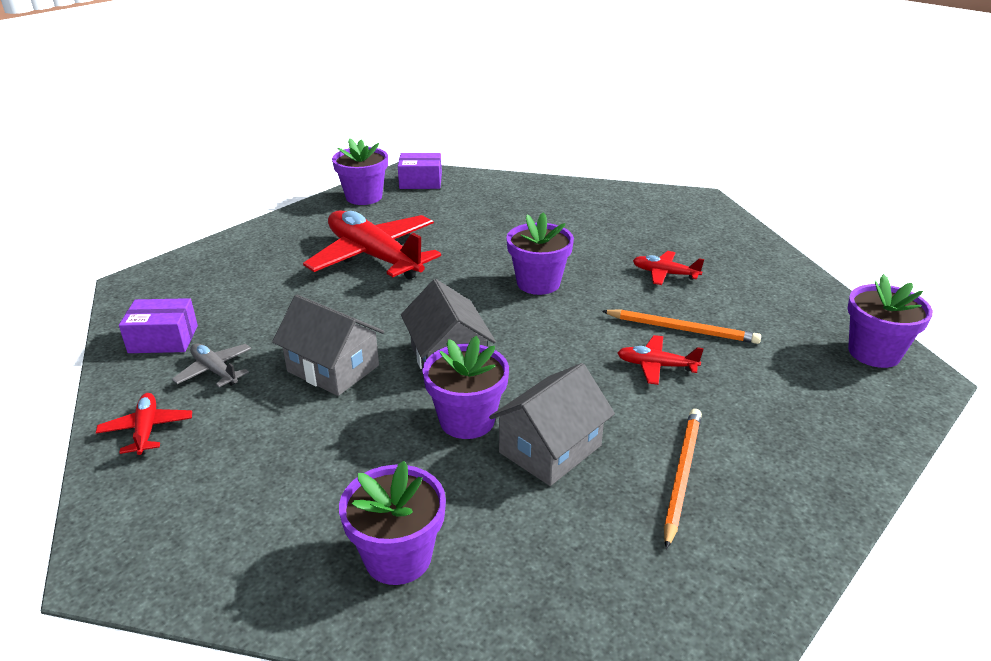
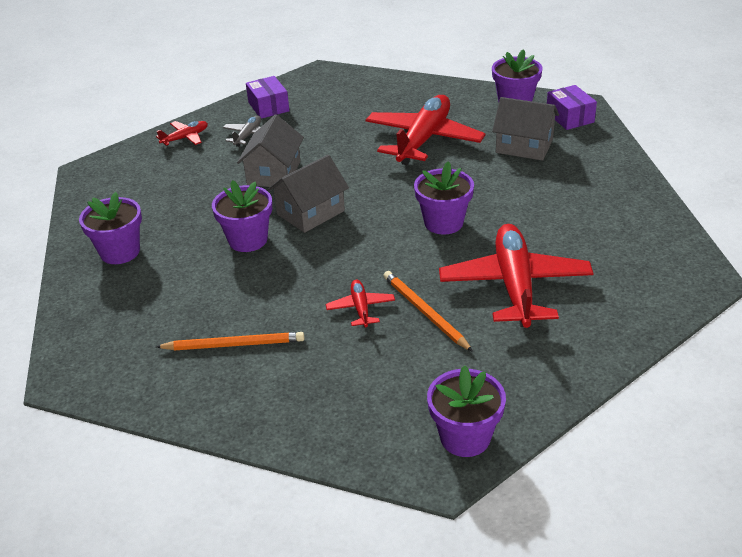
camera: 70 degrees right, 5 degrees up
(550, 449) = (235, 281): grey house -> grey house (524, 146)
(665, 274) = (515, 285): red plane -> red plane, size x2.22
(682, 329) = (425, 312): orange pencil -> orange pencil turned 150 degrees clockwise

